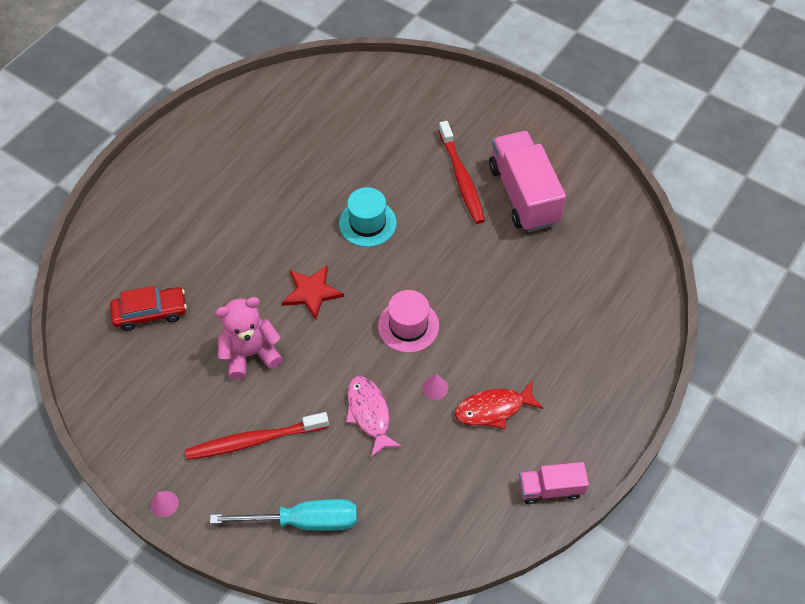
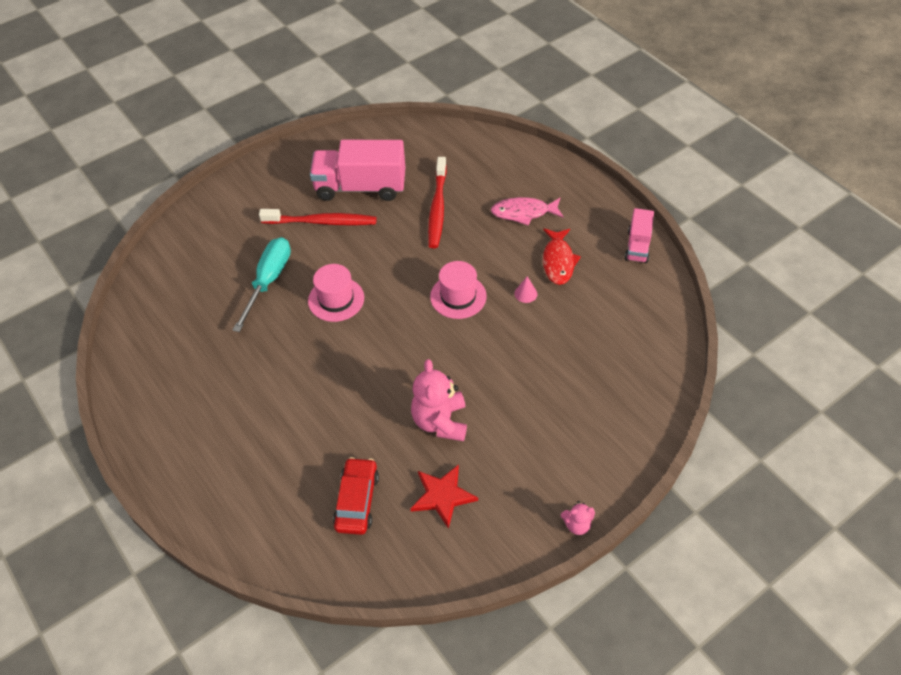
camera: 70 degrees left, 5 degrees down
(164, 503) = (577, 525): pink cone -> pink teddy bear
(255, 440) = (533, 436): red toothbrush -> red toothbrush (437, 208)
(304, 521) = (623, 415): turquoise screwdriver -> turquoise screwdriver (268, 281)
(311, 292) = (393, 359): red star -> red star (442, 496)
(367, 223) = (336, 299): turquoise hat -> pink hat
(369, 413) = (534, 344): pink fish -> pink fish (523, 213)

